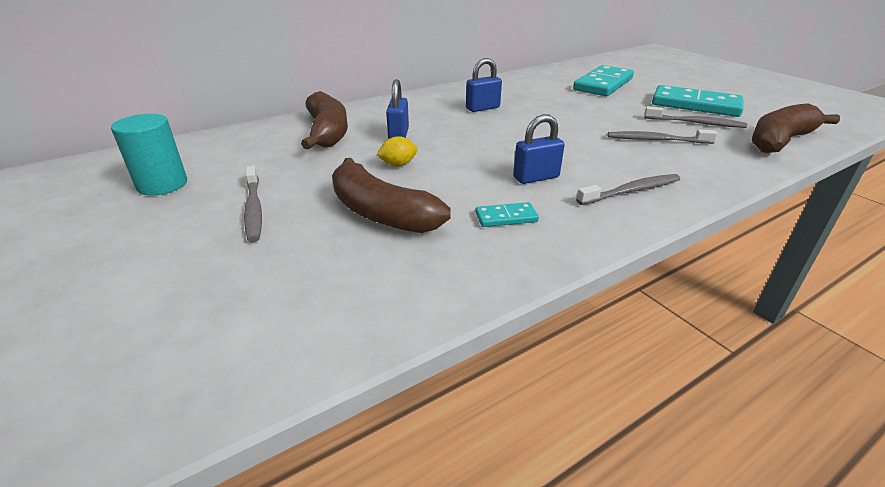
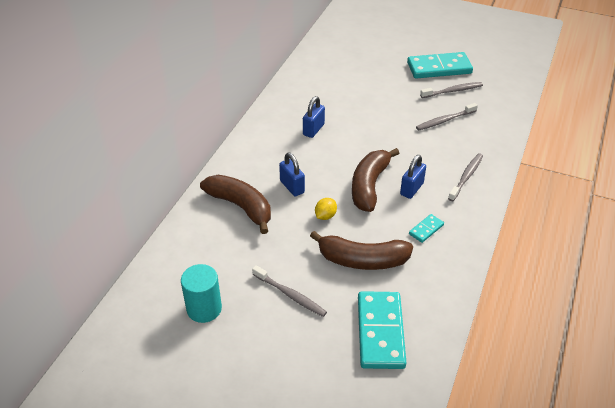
camera: 35 degrees left, 10 degrees up
(603, 84) = (365, 62): turquoise domino -> turquoise domino (380, 332)
(780, 141) = (505, 92): brown banana -> brown banana (369, 186)

